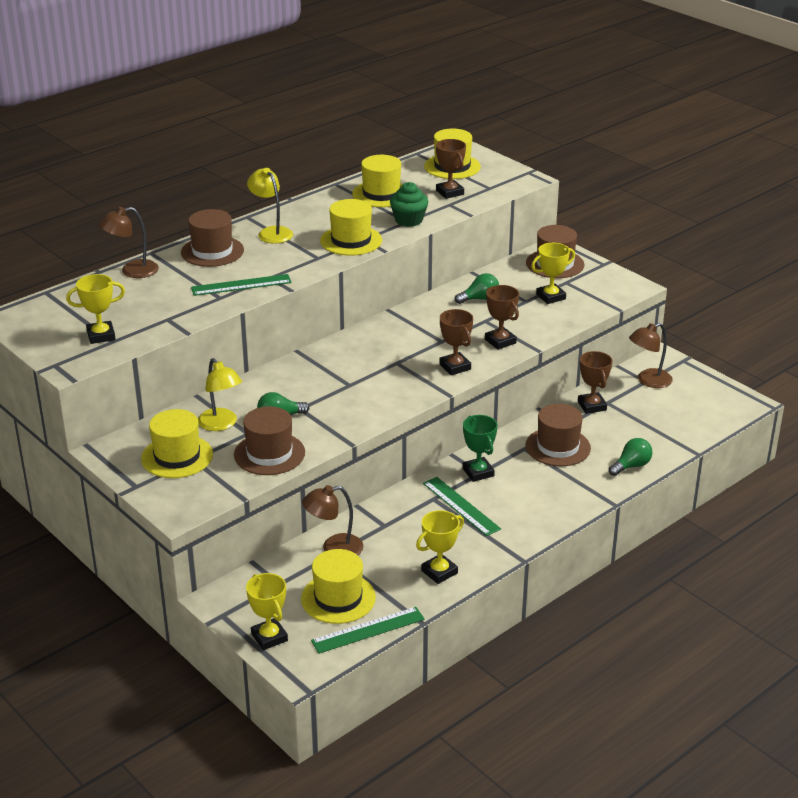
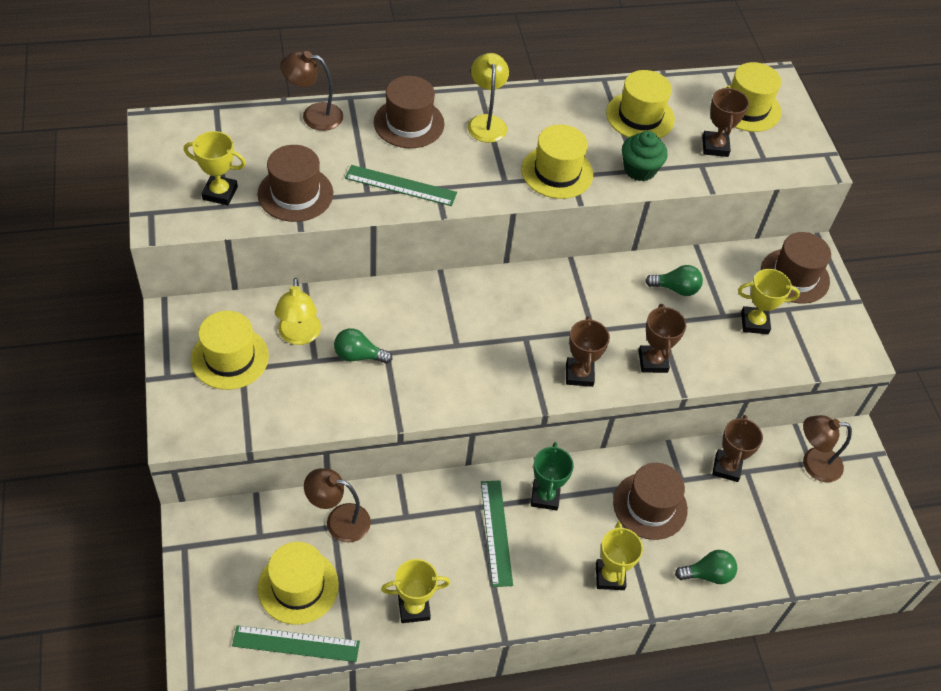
camera: 25 degrees right, 20 degrees up
(269, 454) = (314, 400): brown hat -> brown hat (295, 194)
(269, 637) = (204, 599): yellow trophy -> yellow trophy (610, 576)

